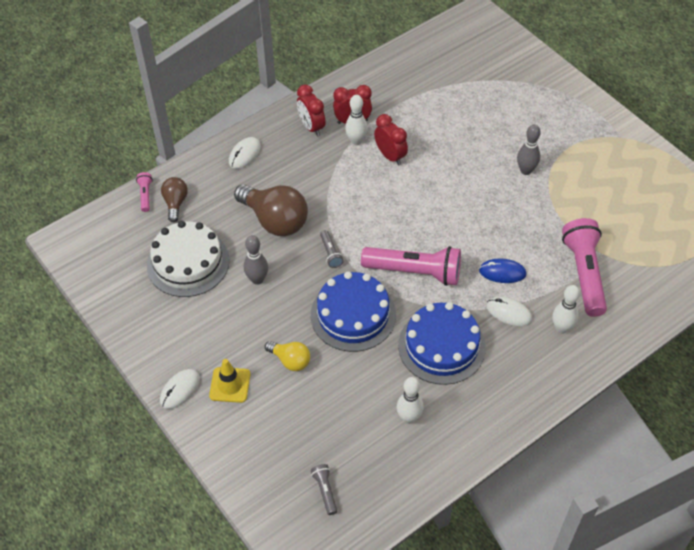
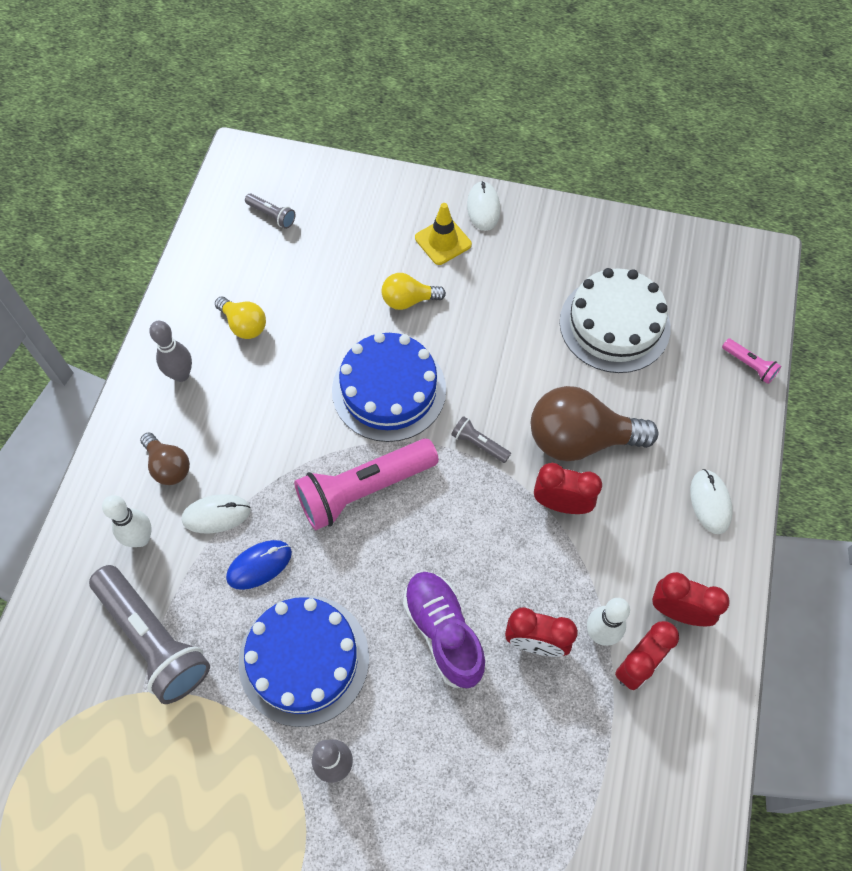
camera: 140 degrees right, 10 degrees up
(175, 203) = (707, 380): brown light bulb -> brown light bulb (168, 466)
(257, 279) = (525, 357): grey bowling pin -> grey bowling pin (181, 374)
(317, 199) = (561, 504): none -> red clock
(409, 418) = (244, 325): white bowling pin -> yellow light bulb
(430, 186) = (443, 632): none -> purple shoe
(441, 346) = (265, 421): blue cake -> blue cake (304, 659)
(584, 274) = (153, 639): pink flashlight -> grey flashlight

